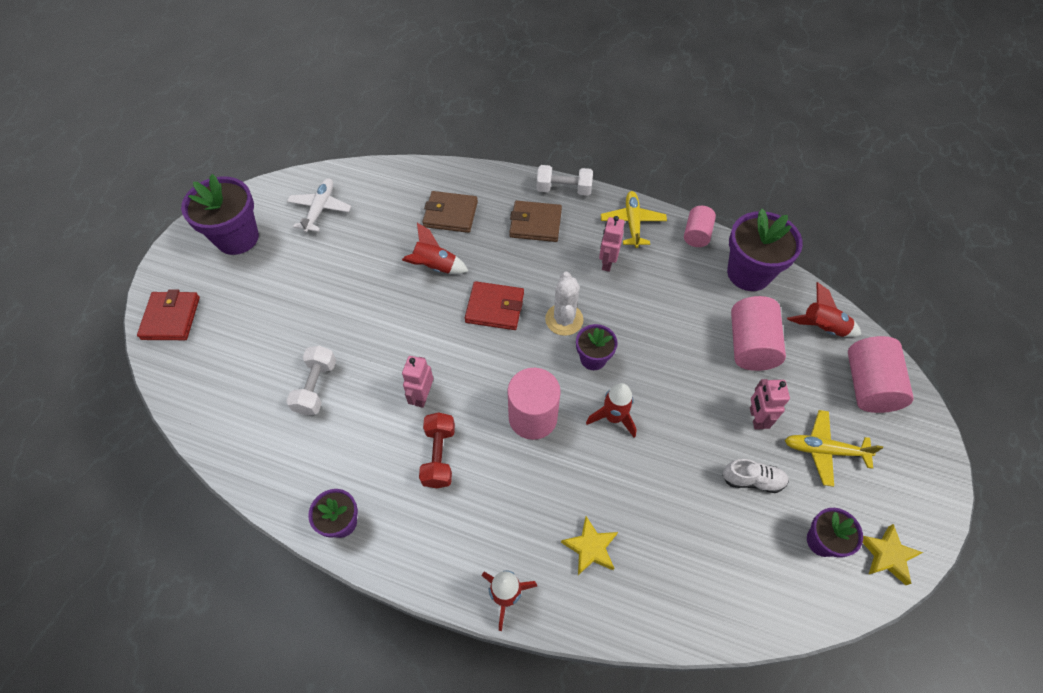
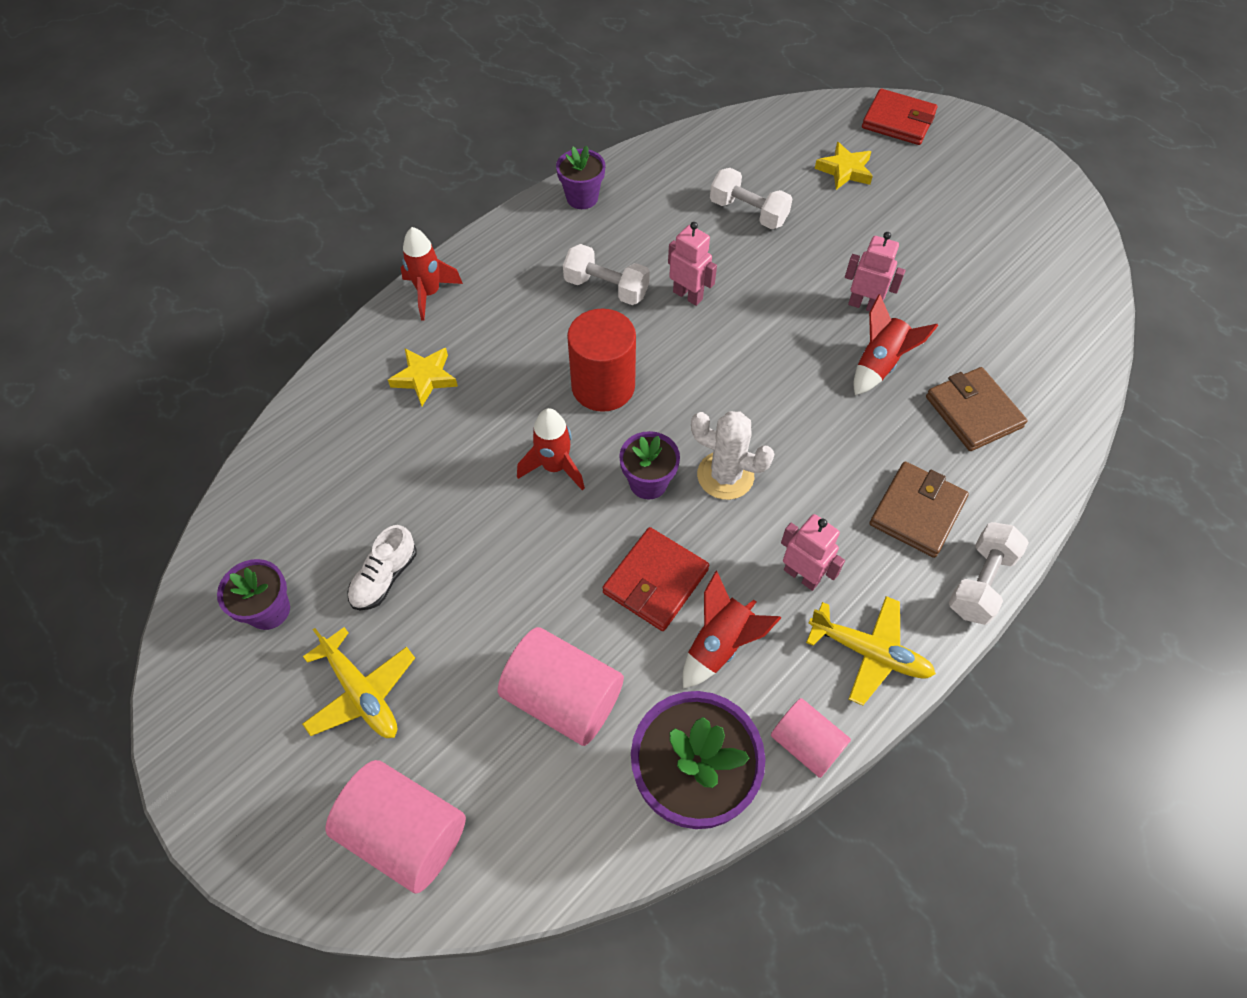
camera: 115 degrees right, 0 degrees up
(237, 238) = (1003, 189): purple flower pot -> none
(320, 209) = (1030, 274): white plane -> none
(439, 456) = (606, 288): red dumbbell -> white dumbbell
(450, 214) = (973, 412): brown wallet -> brown wallet turned 60 degrees counterclockwise
(495, 308) = (781, 406): red wallet -> red wallet (655, 581)
(533, 417) = (603, 386): pink cylinder -> red cylinder
(755, 418) = (455, 633): pink robot -> pink robot (864, 305)
(822, 328) = (533, 833): red rocket -> red rocket (720, 644)
(824, 450) = (361, 692): yellow plane -> yellow plane turned 105 degrees clockwise
(887, 555) = (201, 676): yellow star -> yellow star (844, 170)

